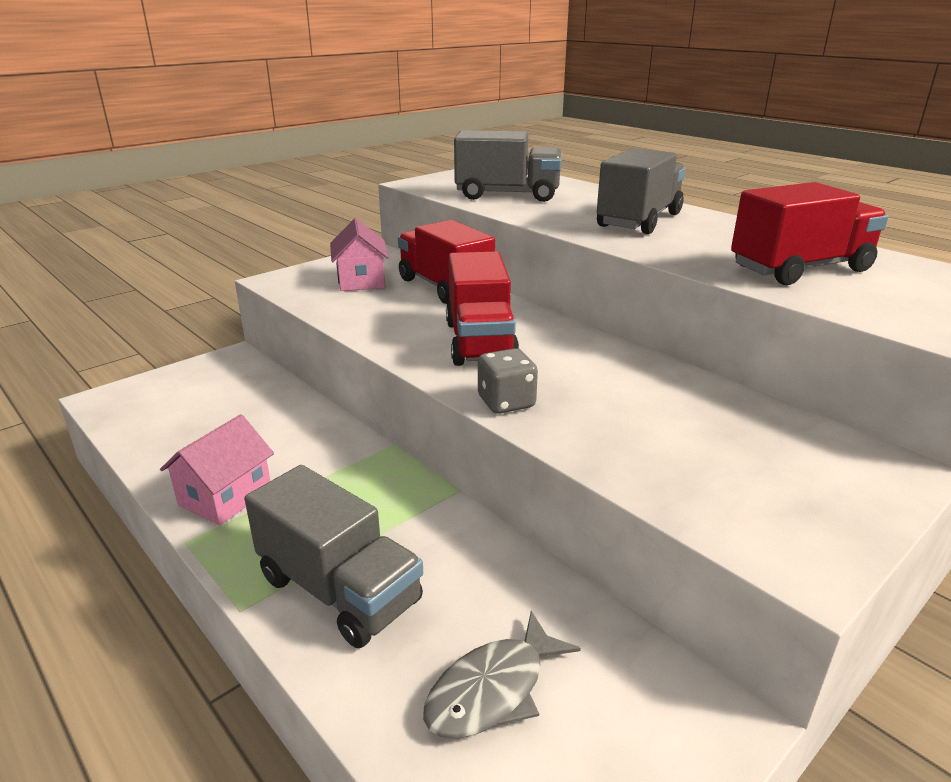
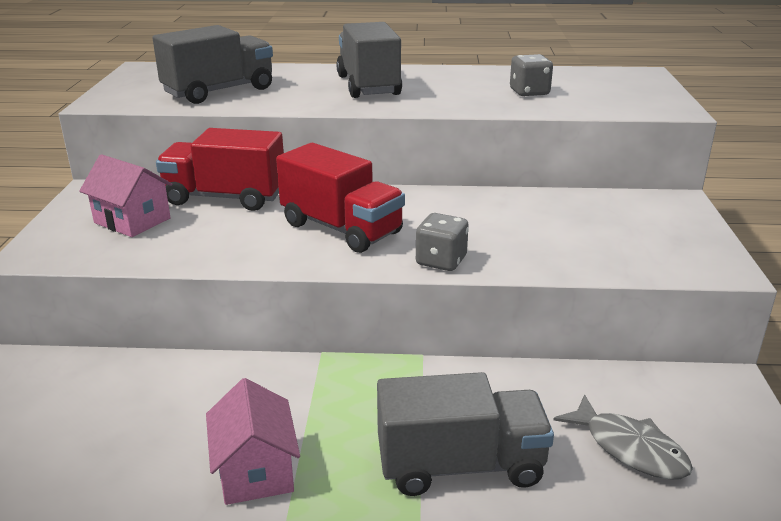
camera: 45 degrees left, 0 degrees up
(493, 690) = (629, 448): grey fish -> grey fish turned 45 degrees counterclockwise
(800, 269) = (529, 92): red truck -> grey dice

